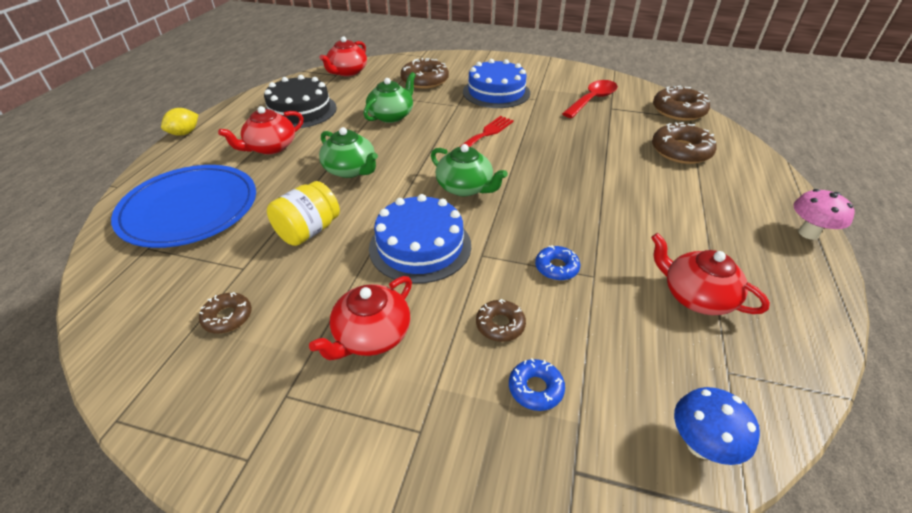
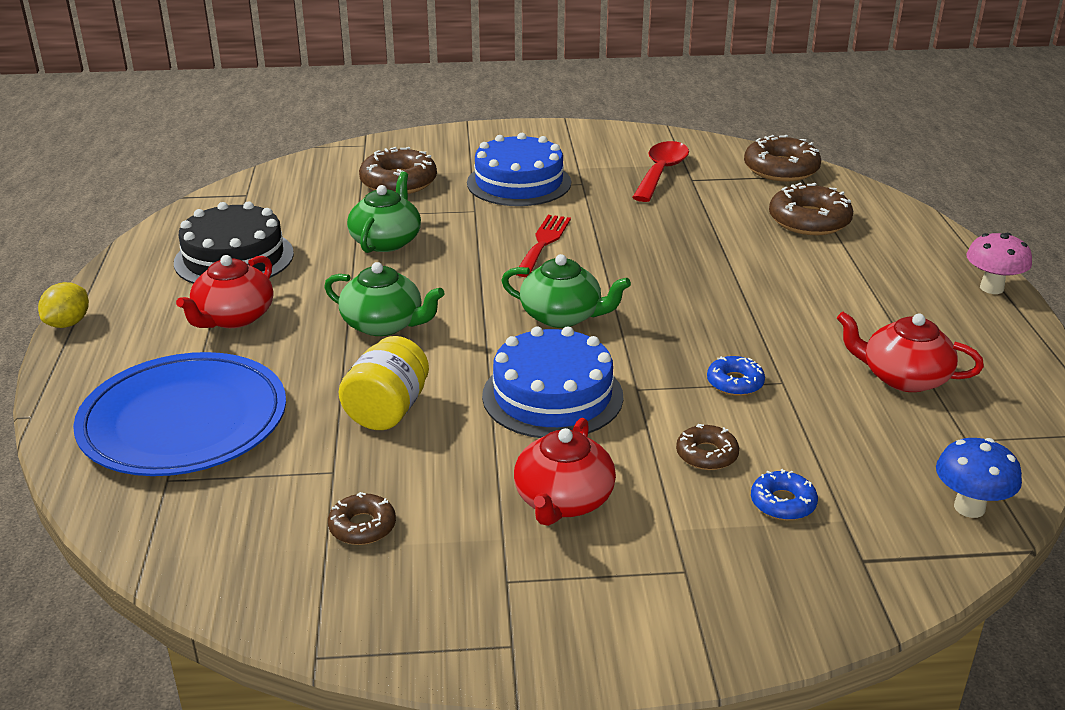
camera: 20 degrees left, 10 degrees down
(347, 72) = (262, 188): red teapot -> none

